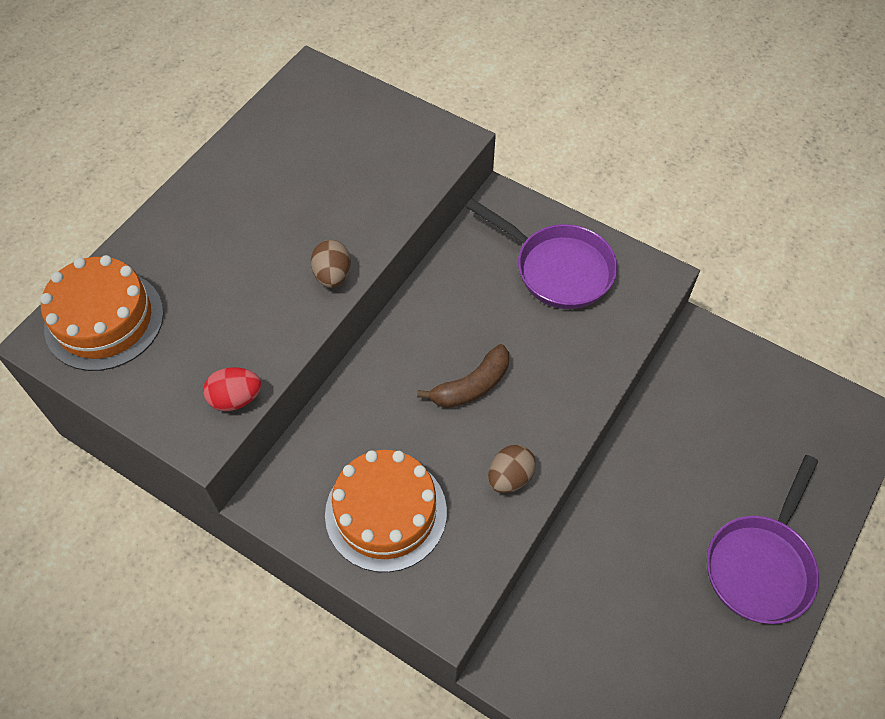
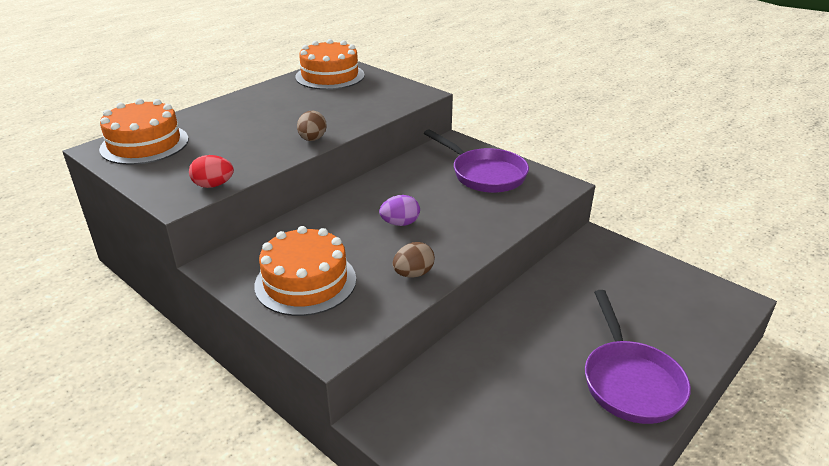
camera: 10 degrees right, 25 degrees down
(308, 109) = (330, 76): none -> orange cake
(472, 386) = (400, 223): brown banana -> purple egg
(761, 565) = (630, 381): purple pan -> purple pan turned 45 degrees counterclockwise

